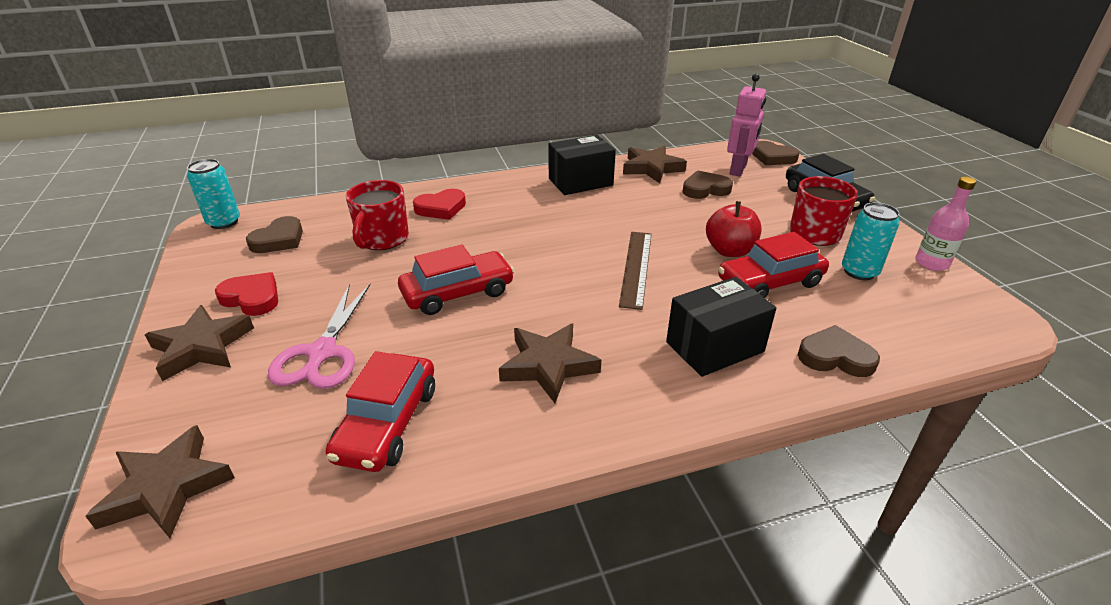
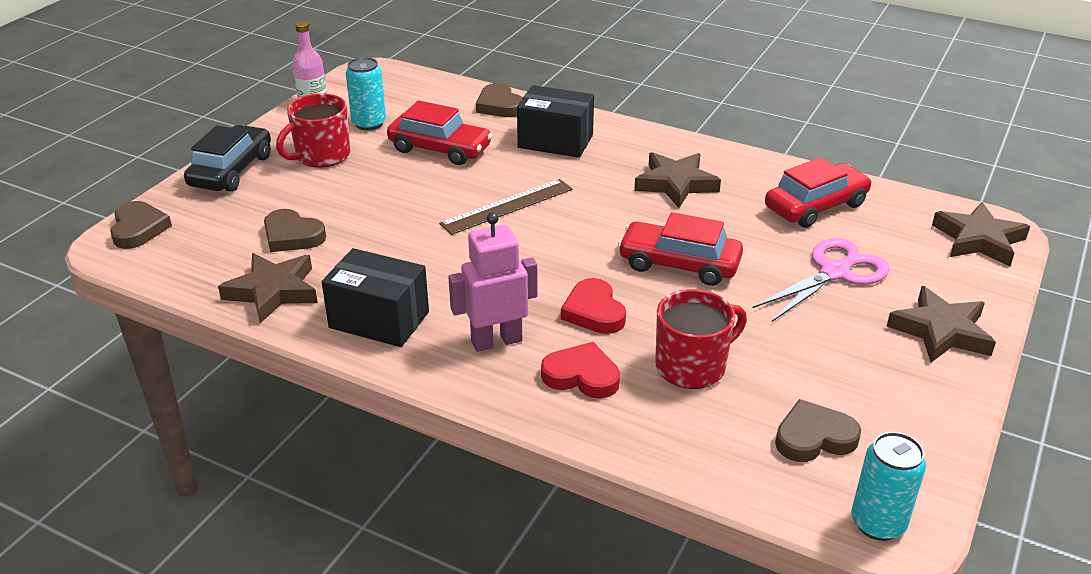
camera: 135 degrees left, 0 degrees up
(252, 298) = (877, 362): red heart -> red heart (594, 311)
(729, 251) = (413, 179): red apple -> none
(738, 170) = (208, 236): pink robot -> pink robot (496, 341)

